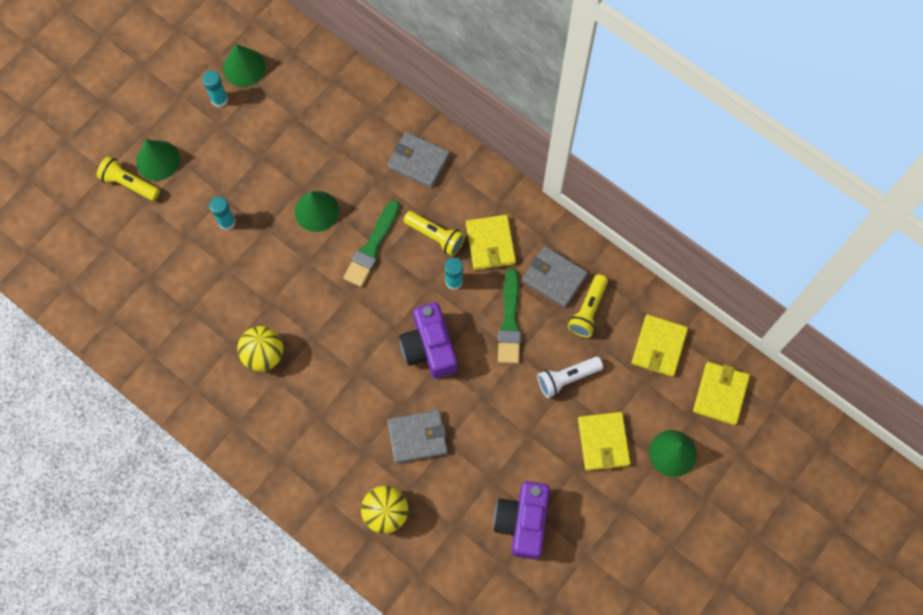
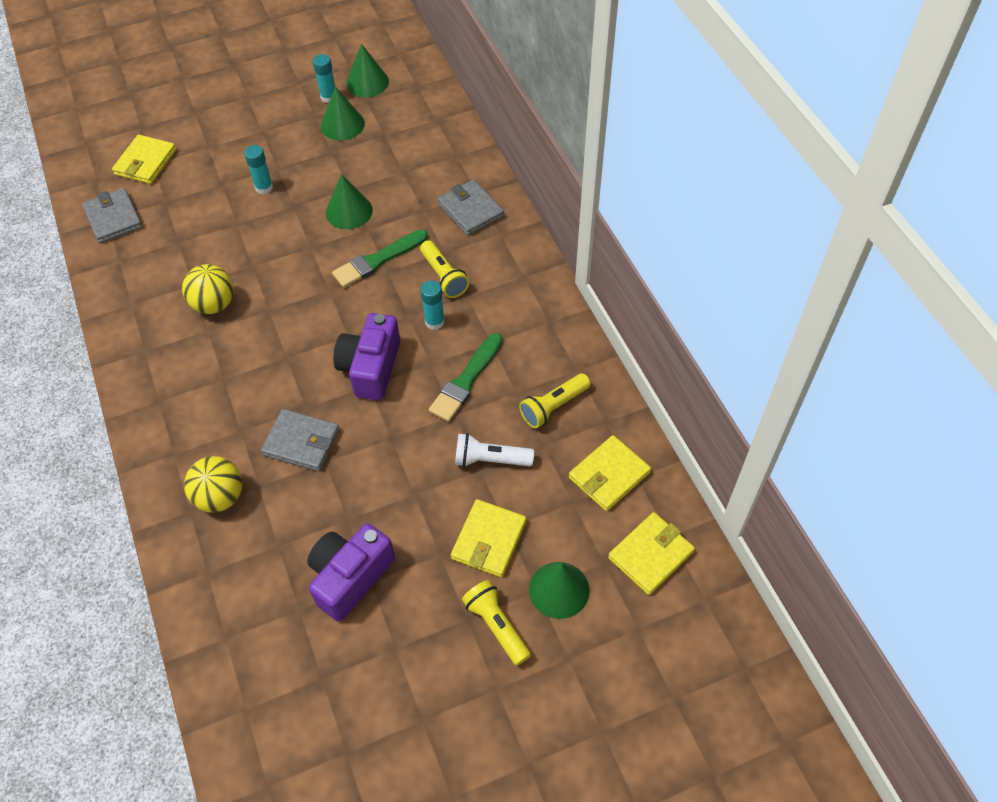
camera: 30 degrees right, 15 degrees down
(129, 183) = (206, 127): yellow flashlight -> yellow flashlight (496, 625)
(158, 160) = (243, 120): green cone -> green cone (342, 124)
(490, 243) = (493, 305): yellow wallet -> yellow wallet (146, 162)
(554, 278) = (537, 362): grey wallet -> grey wallet (113, 218)

